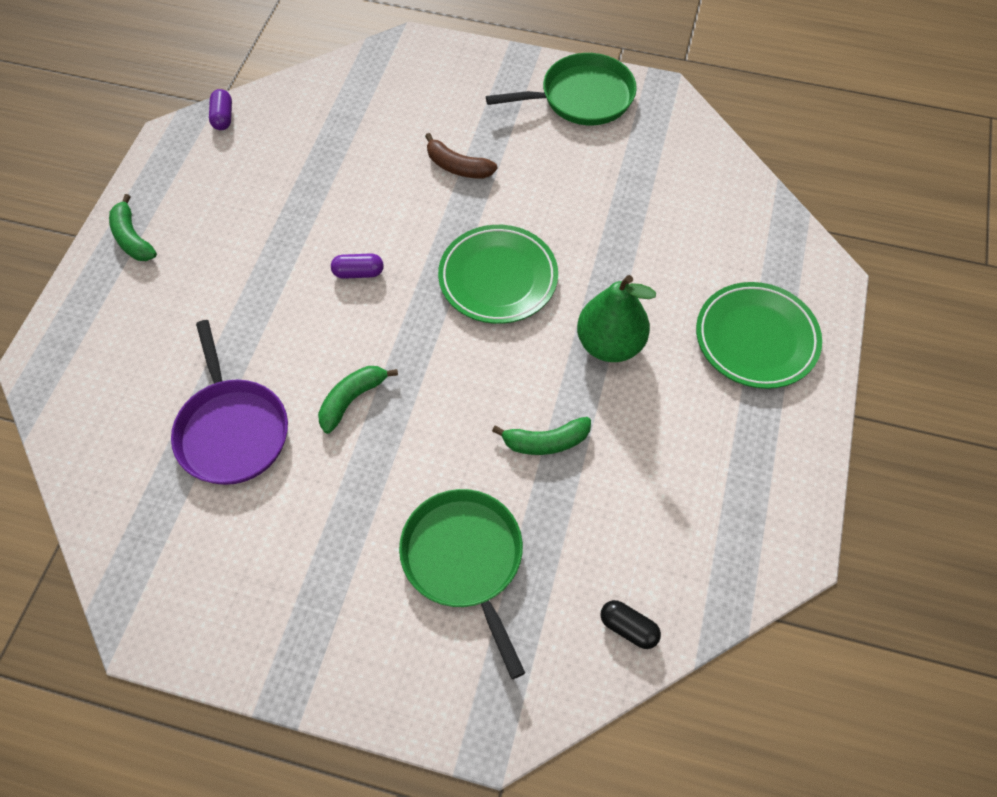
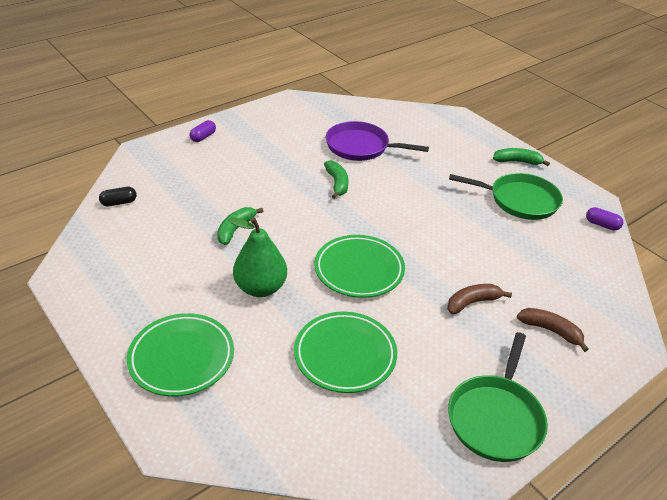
camera: 125 degrees right, 20 degrees down
(358, 273) = (419, 220): purple capsule -> purple capsule (203, 137)
(443, 100) = (551, 331): none -> brown banana
(464, 560) = (214, 176): green pan -> green pan (520, 200)
(621, 222) = (345, 355): none -> green plate

